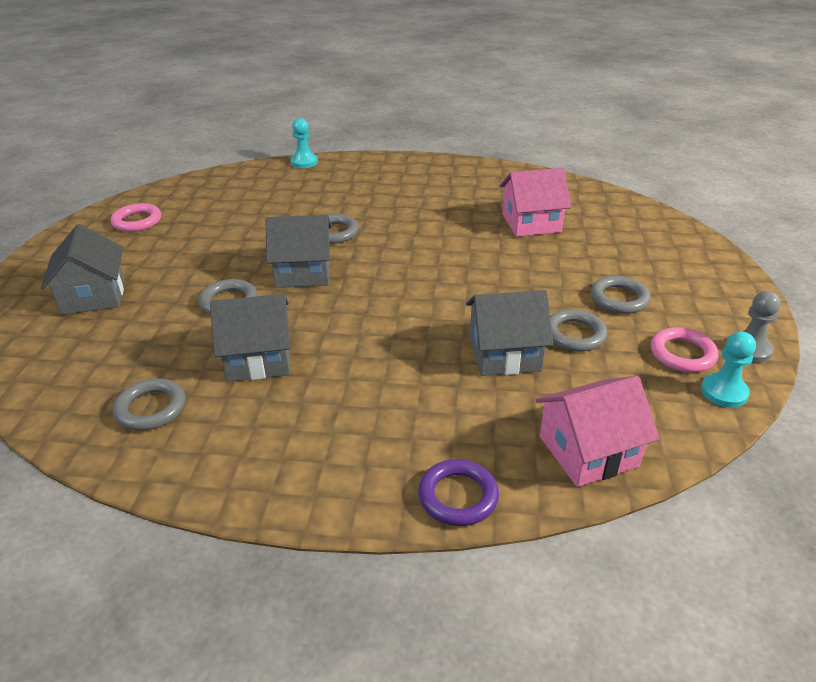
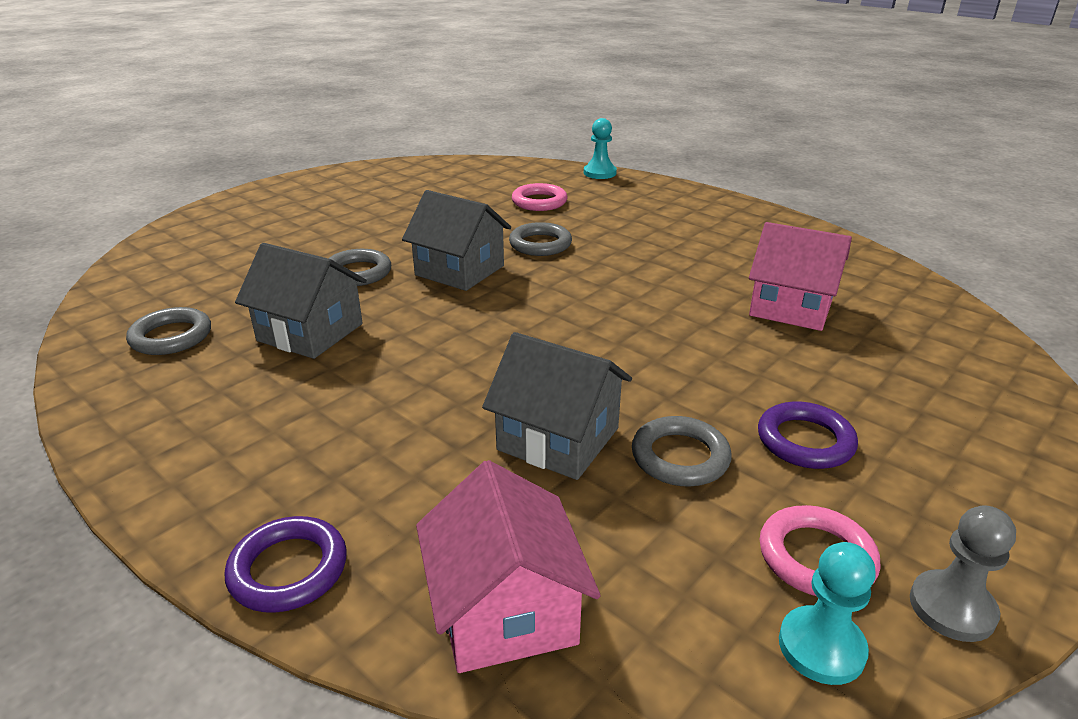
camera: 35 degrees right, 5 degrees down
(93, 296) = (265, 229): grey house -> none
(137, 221) = (381, 182): pink ring -> pink ring (539, 202)
(588, 451) = (505, 610): pink house -> pink house turned 60 degrees clockwise
(619, 299) = (805, 441): grey ring -> purple ring

